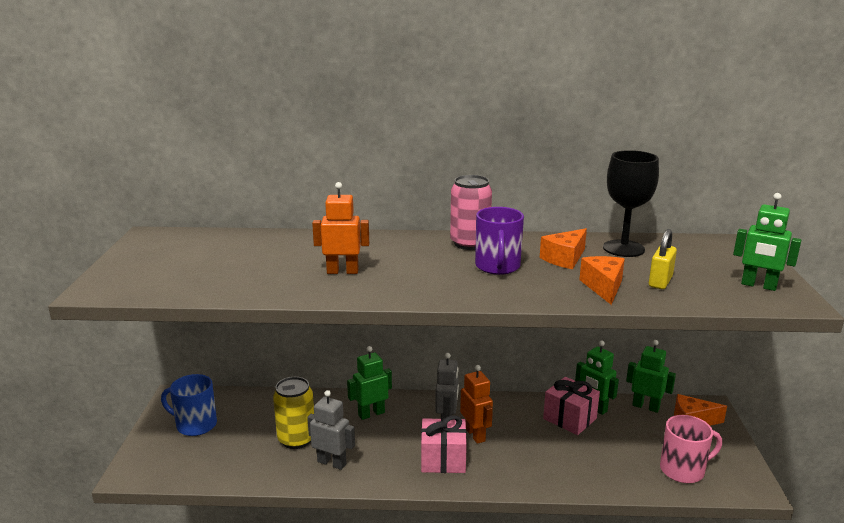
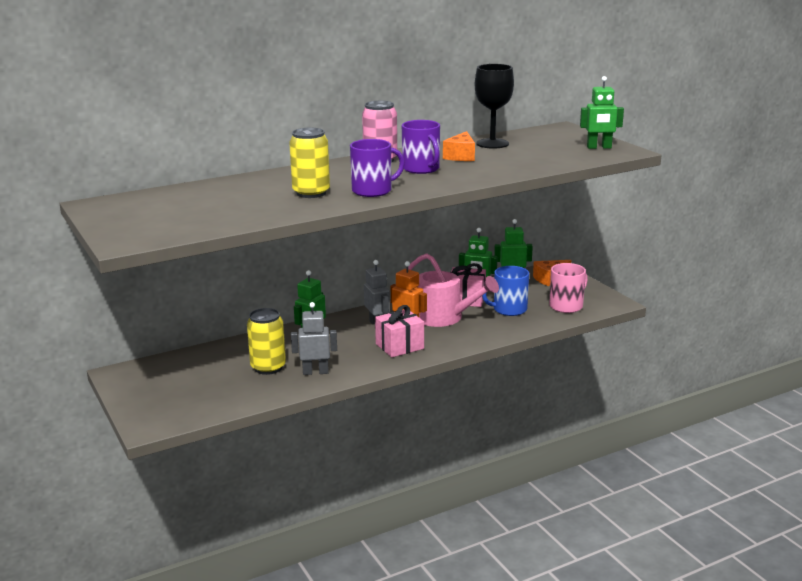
camera: 30 degrees left, 0 degrees up
(195, 425) = (164, 384): blue mug -> blue mug (509, 309)
(342, 271) = (311, 193): orange robot -> yellow can
(406, 285) = (373, 191): none -> purple mug
(523, 436) = (443, 317): none -> pink watering can
(603, 287) = (508, 166): orange cheese -> none
(660, 282) = (539, 157): yellow padlock -> none

